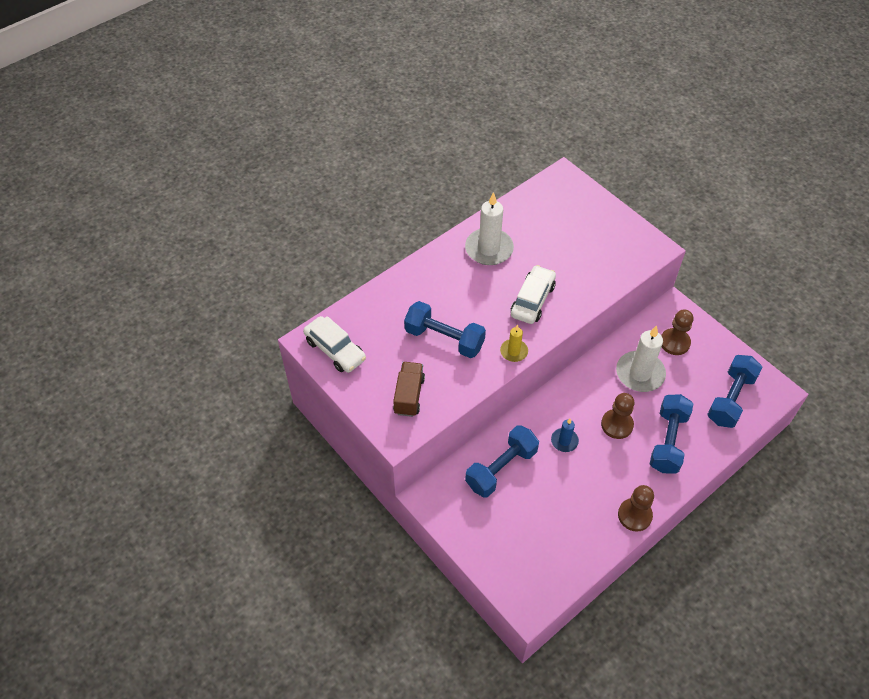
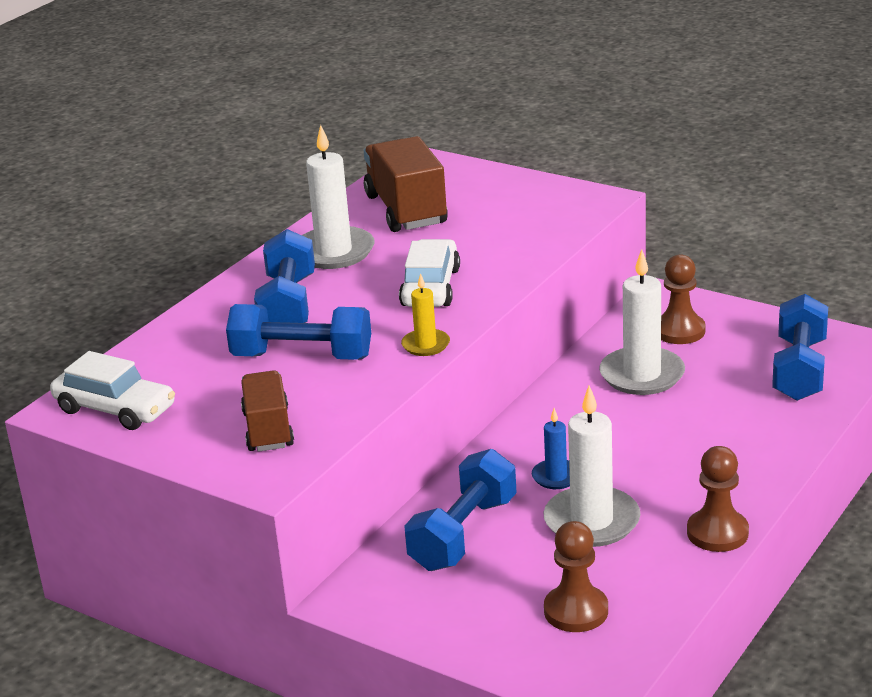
camera: 15 degrees left, 25 degrees down
(541, 222) = (406, 210): none -> brown truck
(571, 482) = (592, 521): none -> white candle
(617, 425) = (634, 438): brown pawn -> brown pawn (576, 611)
(668, 441) = (726, 437): blue dumbbell -> blue dumbbell (288, 305)

